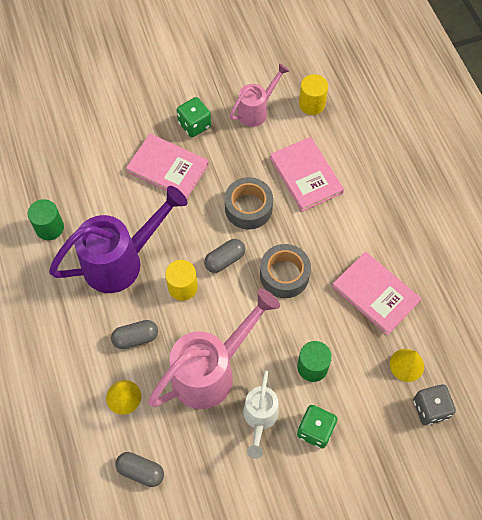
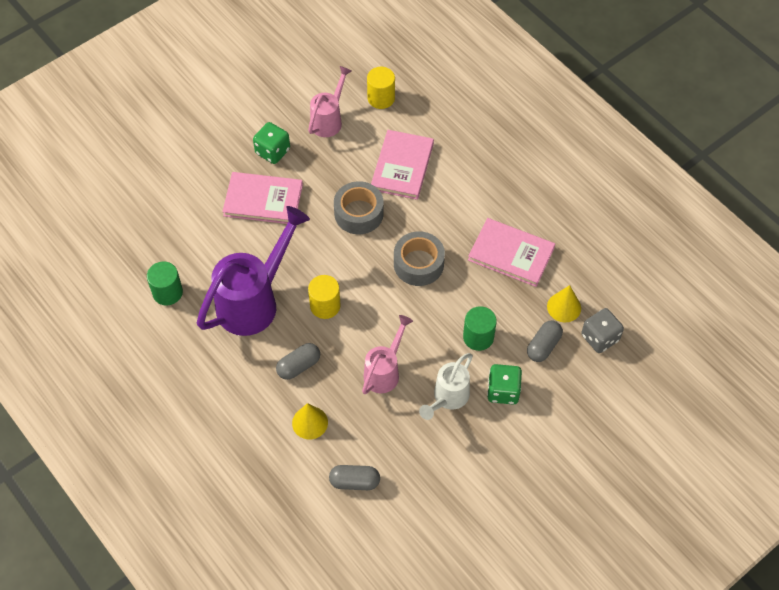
camera: 20 degrees left, 5 degrees down
(212, 370) = (385, 371): pink watering can -> pink watering can, size x0.57
(225, 260) = (355, 268): grey capsule -> grey capsule (543, 346)
(259, 419) = (447, 398): white watering can -> white watering can turned 45 degrees clockwise
(306, 175) = (402, 166): pink book -> pink book turned 60 degrees clockwise

